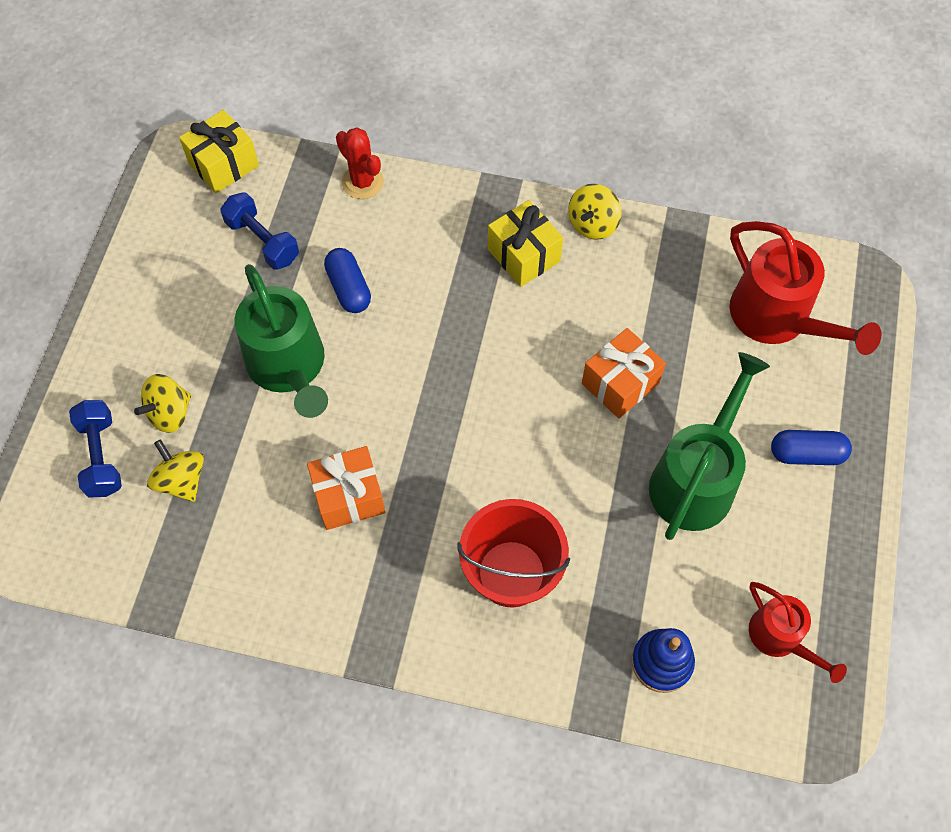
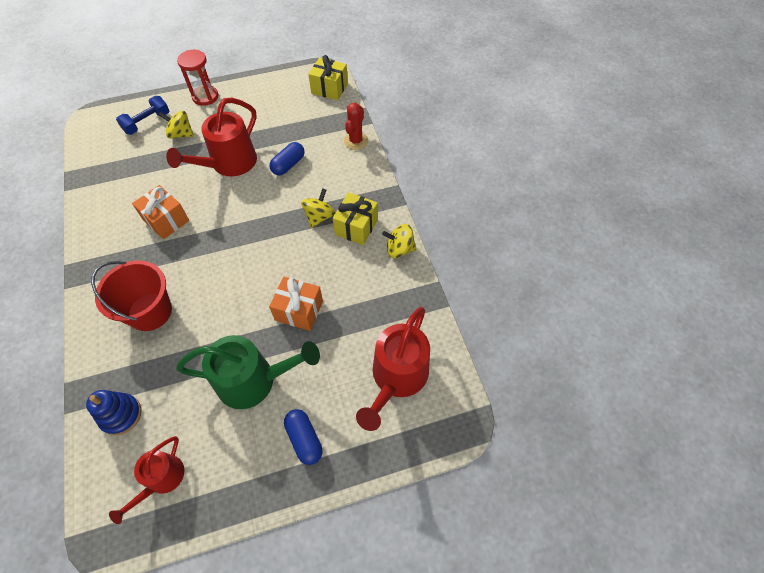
camera: 60 degrees right, 5 degrees down
(104, 345) = (205, 97): none -> red hourglass
(181, 480) = (147, 155): yellow spinning top -> yellow spinning top (319, 217)
(262, 241) = (295, 121): blue dumbbell -> none
(289, 368) = (229, 164): green watering can -> red watering can

